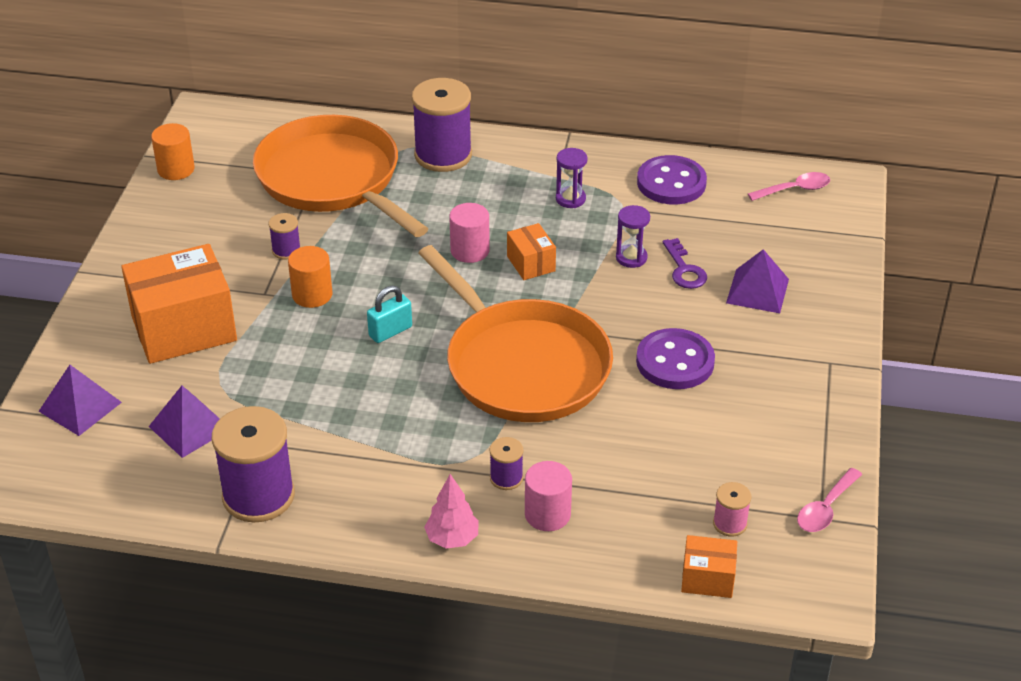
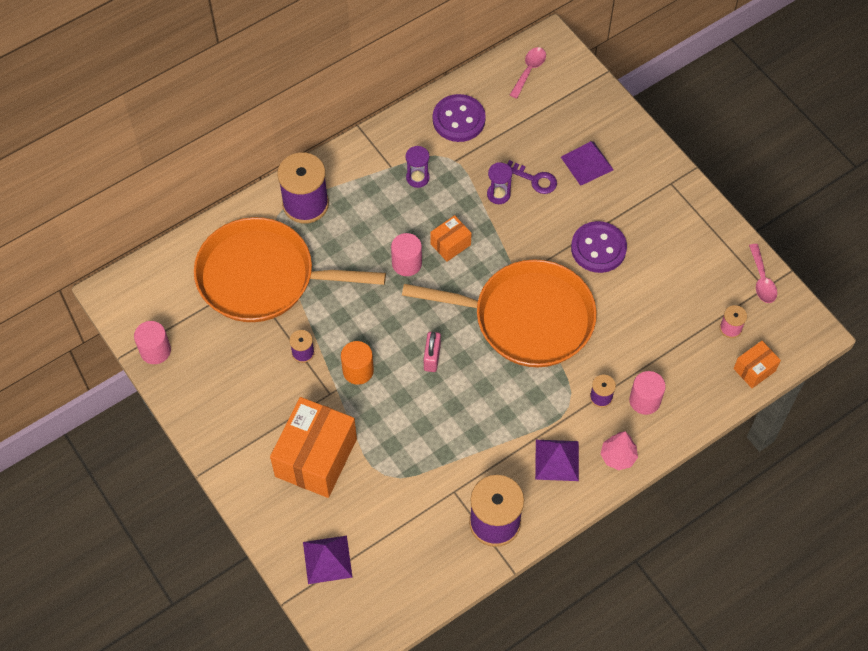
camera: 45 degrees left, 20 degrees up
(176, 169) = (155, 351): orange cylinder -> pink cylinder
(189, 427) = (405, 516): purple pyramid -> purple pyramid (557, 460)
(390, 331) = (432, 357): turquoise padlock -> pink padlock
(531, 263) = (450, 244): orange box -> orange box turned 60 degrees counterclockwise

